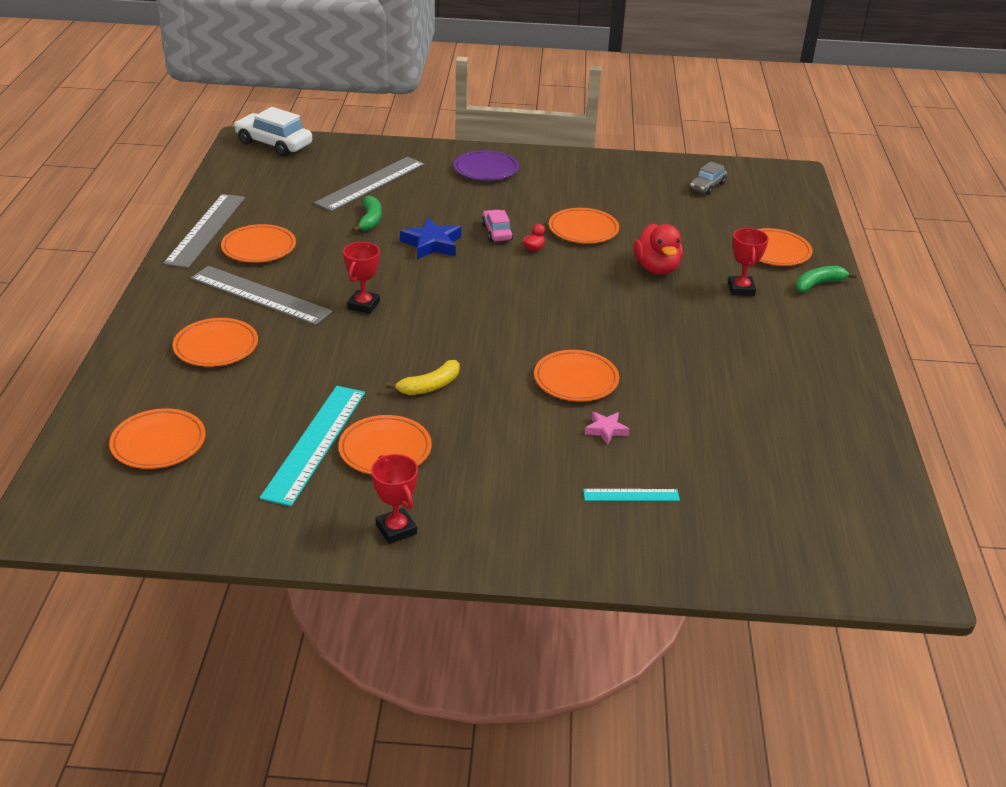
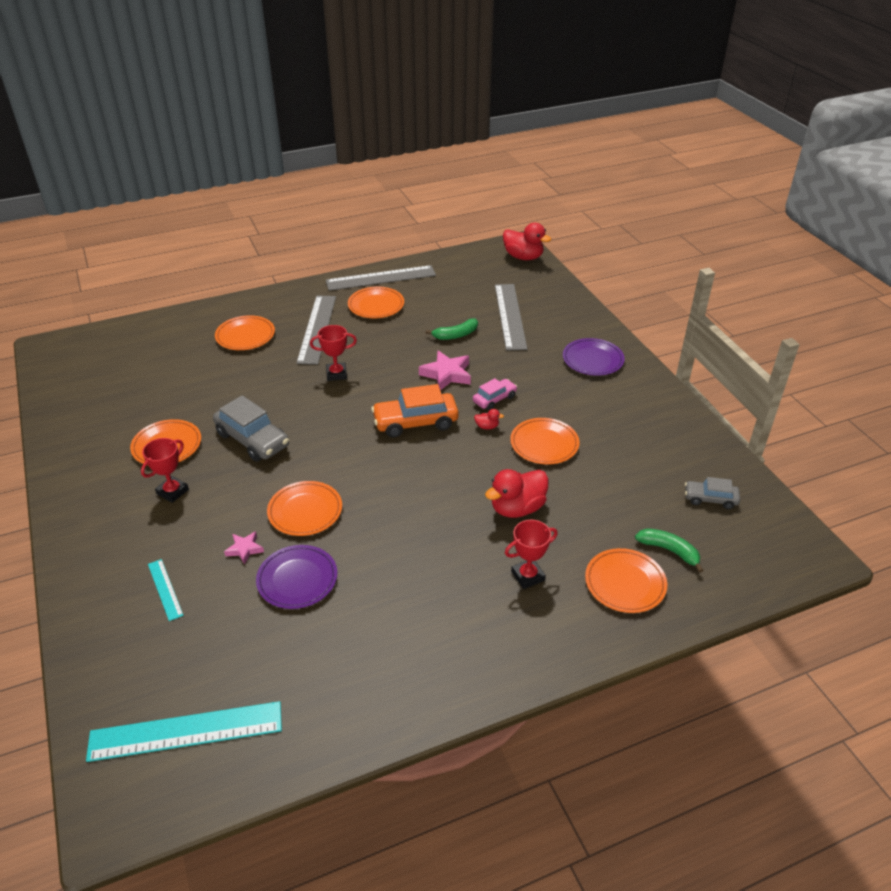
camera: 65 degrees right, 5 degrees up
(158, 443) = (133, 356): orange plate -> none
(274, 144) = (523, 257): white car -> red duck
(315, 443) = (160, 414): turquoise ruler -> turquoise ruler (186, 731)
(371, 183) = (510, 316): grey ruler -> grey ruler turned 75 degrees clockwise
(396, 529) = (82, 481): red trophy -> red trophy (172, 492)
(430, 386) = (252, 440): yellow banana -> grey car
(432, 244) = (446, 374): blue star -> pink star
(493, 282) = (415, 422): none -> orange car
(670, 407) = (297, 579): none -> purple plate
(818, 284) = (587, 634): green banana -> green banana (669, 550)

